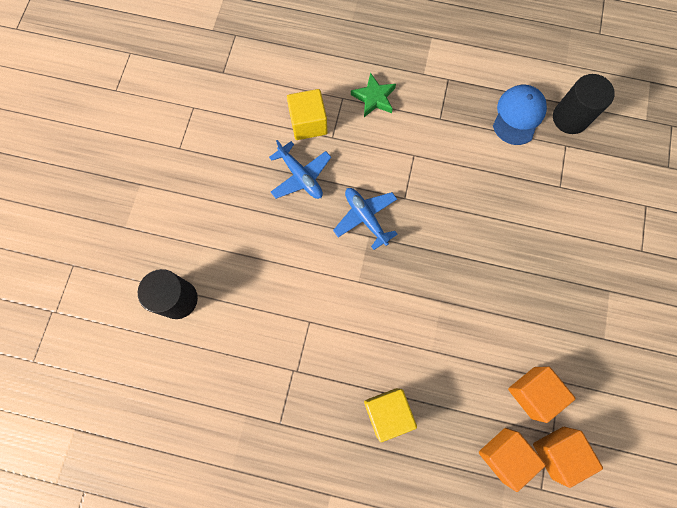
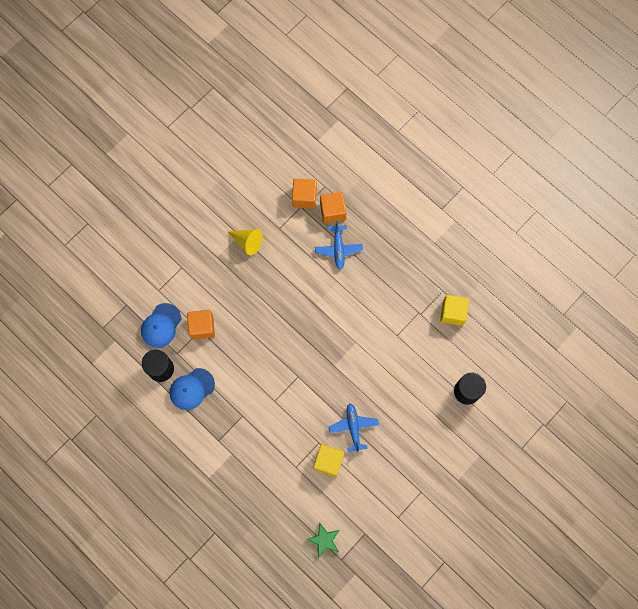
camera: 150 degrees left, 0 degrees up
(365, 218) = (329, 377): blue plane -> blue plane (338, 249)
(374, 98) = (275, 455): green star -> green star (324, 540)
(387, 412) = (381, 264): yellow cube -> yellow cube (453, 313)
(533, 392) = (297, 231): orange cube -> orange cube (202, 327)
(586, 335) = (247, 242): none -> yellow cone
(609, 166) = (161, 325): none -> blue cap

